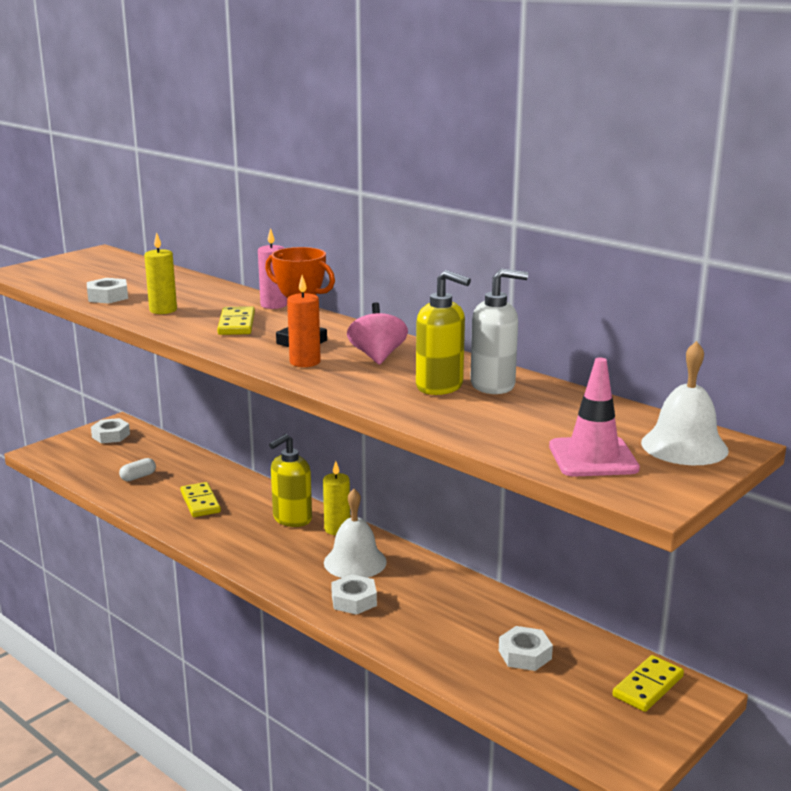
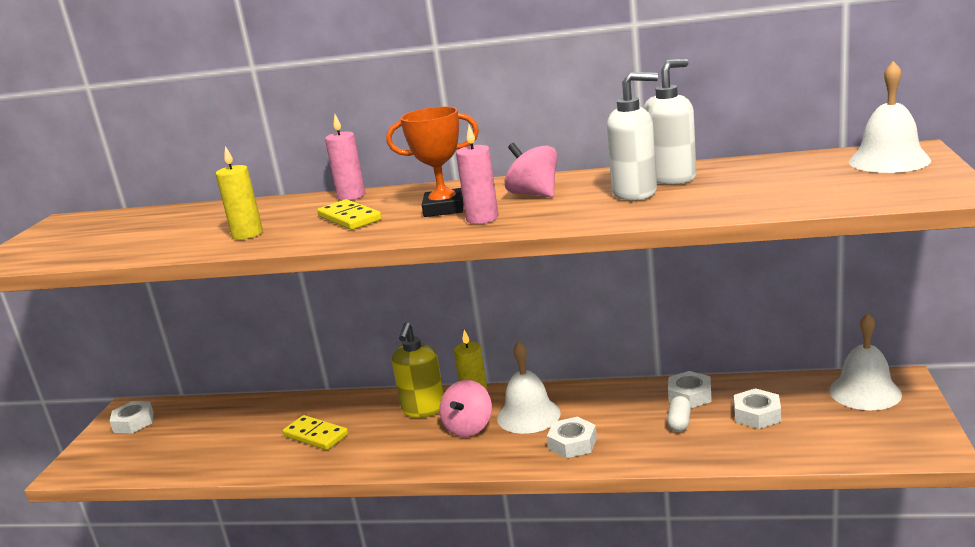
camera: 30 degrees left, 0 degrees up
(108, 297) = (159, 245): white nut -> white nut (690, 395)
(138, 477) = (218, 443): white capsule -> white capsule (679, 422)
(302, 549) = (468, 427): none -> pink spinning top
(305, 362) = (482, 218): orange candle -> pink candle
(440, 387) = (635, 193): yellow soap dispenser -> white soap dispenser
(593, 457) = (854, 188): pink traffic cone -> none
(648, 686) = (865, 392): yellow domino -> white bell

